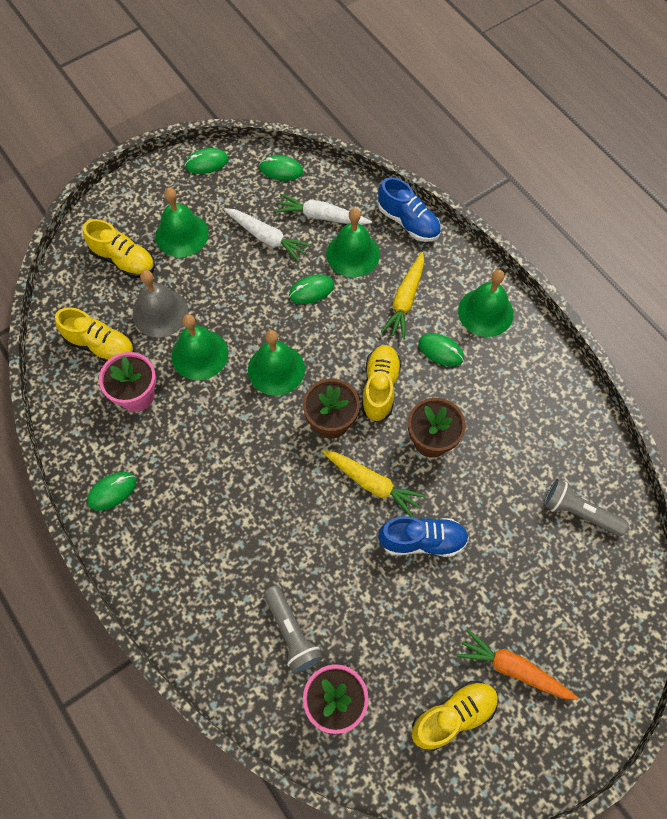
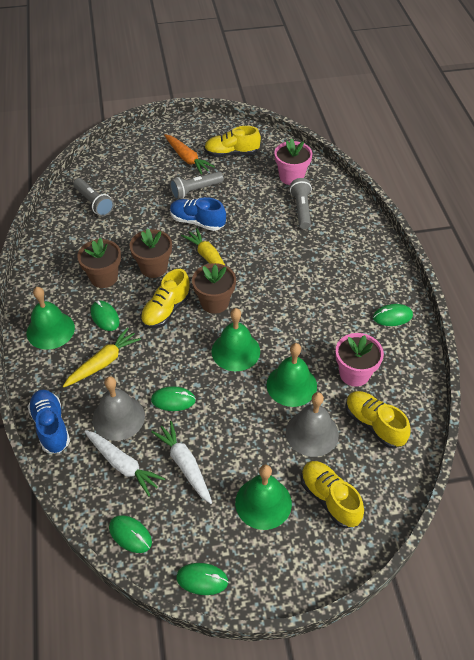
camera: 155 degrees left, 15 degrees down
(353, 254) = (118, 417): green bell -> grey bell
(459, 602) = (195, 190): none -> grey flashlight
(479, 400) = (104, 277): none -> brown flower pot

